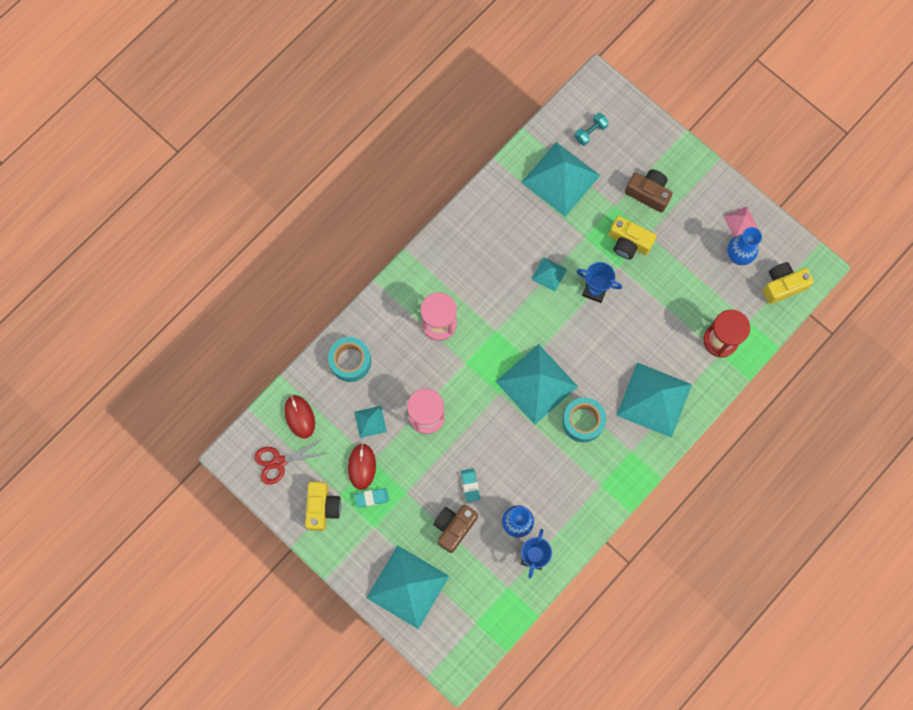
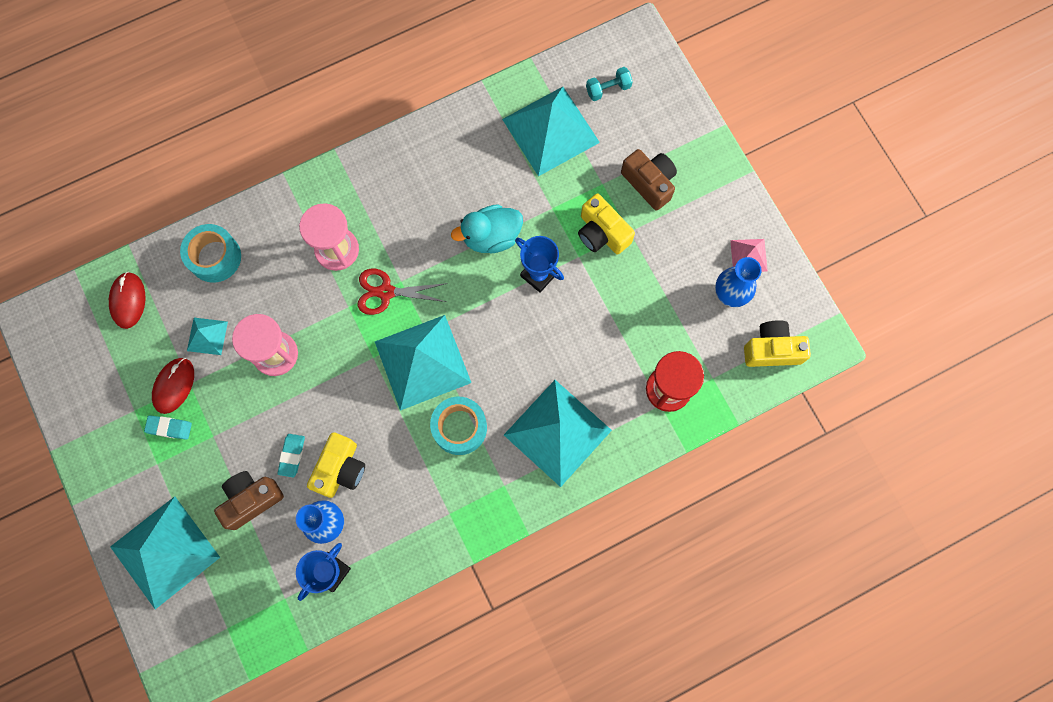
camera: 20 degrees right, 0 degrees up
(279, 462) = (81, 345): red scissors -> red scissors (386, 292)
(322, 508) = (107, 418): yellow camera -> yellow camera (340, 469)
(549, 274) = (491, 237): turquoise pyramid -> turquoise duck

